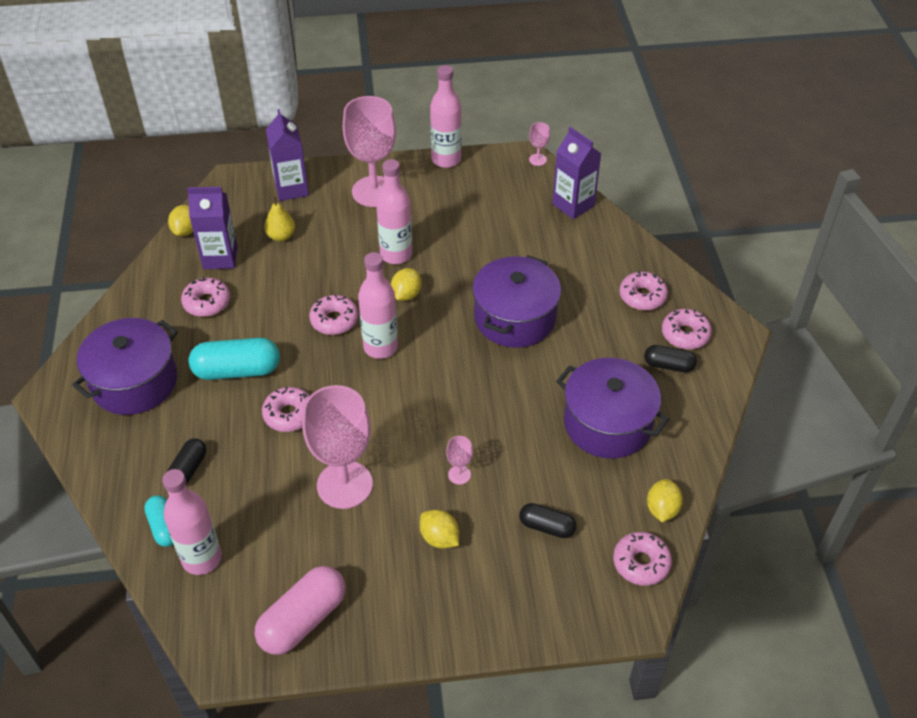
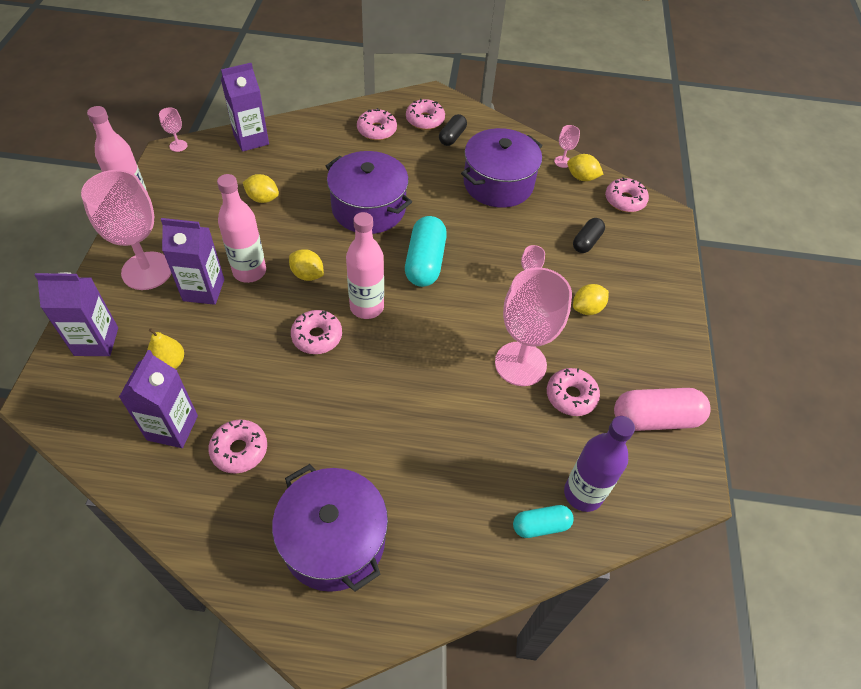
camera: 80 degrees left, 5 degrees up
(185, 230) = (104, 460): yellow lemon -> yellow lemon (263, 198)
(188, 469) = (473, 494): black capsule -> none
(202, 558) = (583, 494): pink bottle -> purple bottle
(237, 370) = (353, 432): turquoise capsule -> turquoise capsule (425, 262)
(289, 414) = (427, 394): pink donut -> pink donut (571, 396)
(303, 619) = (655, 419): pink capsule -> pink capsule turned 60 degrees counterclockwise
(364, 232) = (203, 290): none -> purple carton
(682, 484) = (562, 162): none -> pink goblet

